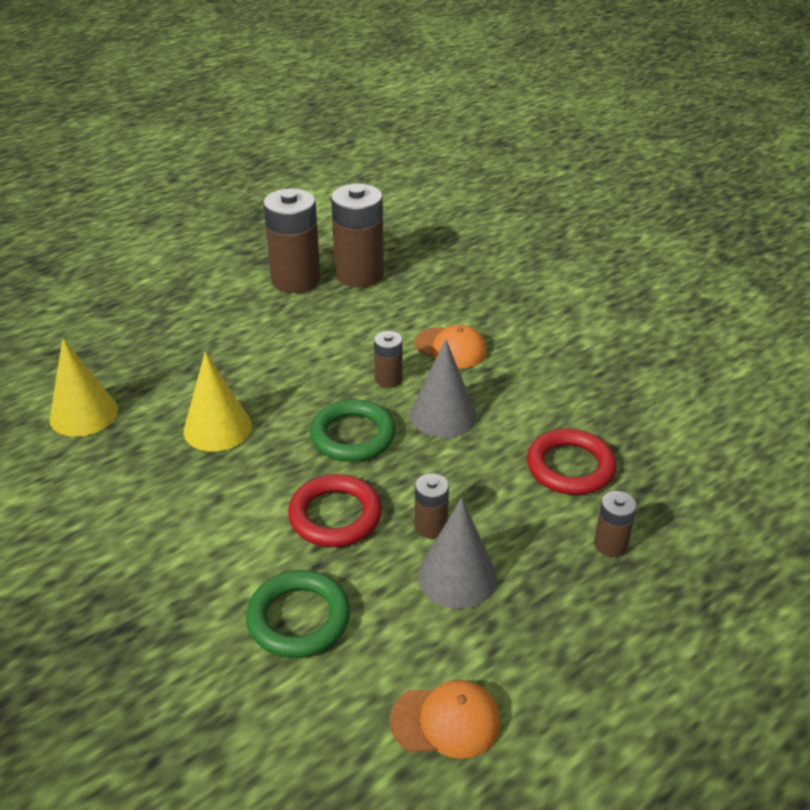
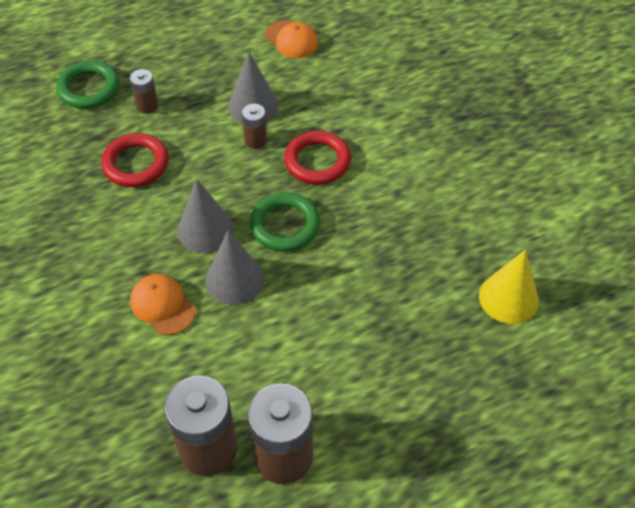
camera: 165 degrees left, 15 degrees up
(217, 428) = (393, 257): yellow cone -> none
(299, 618) = (356, 101): green ring -> green ring (89, 88)
(388, 379) = (234, 279): brown battery -> grey cone
(446, 721) = (291, 40): orange cap -> orange cap turned 150 degrees counterclockwise

